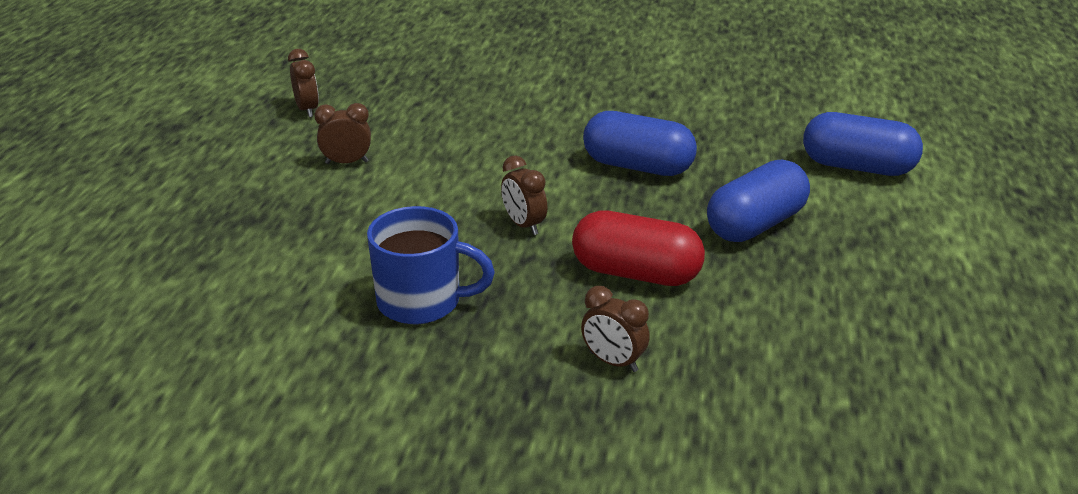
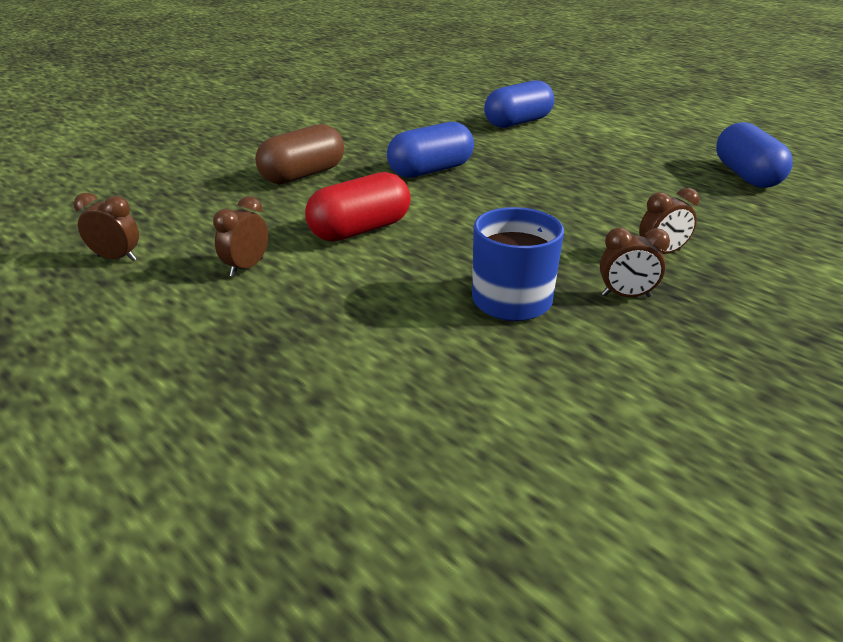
camera: 55 degrees left, 0 degrees up
(524, 225) = (454, 228): brown clock -> brown clock (626, 296)
(537, 112) = (303, 175): none -> brown capsule
(636, 273) = (562, 213): red capsule -> red capsule (360, 230)
(755, 224) = (546, 164): blue capsule -> blue capsule (746, 175)

